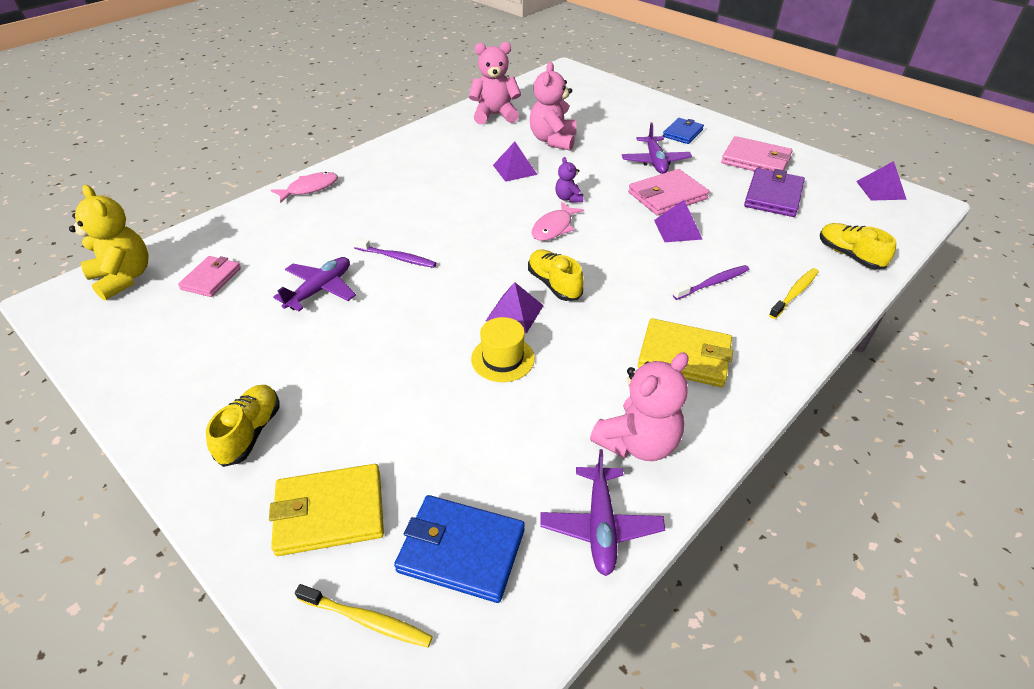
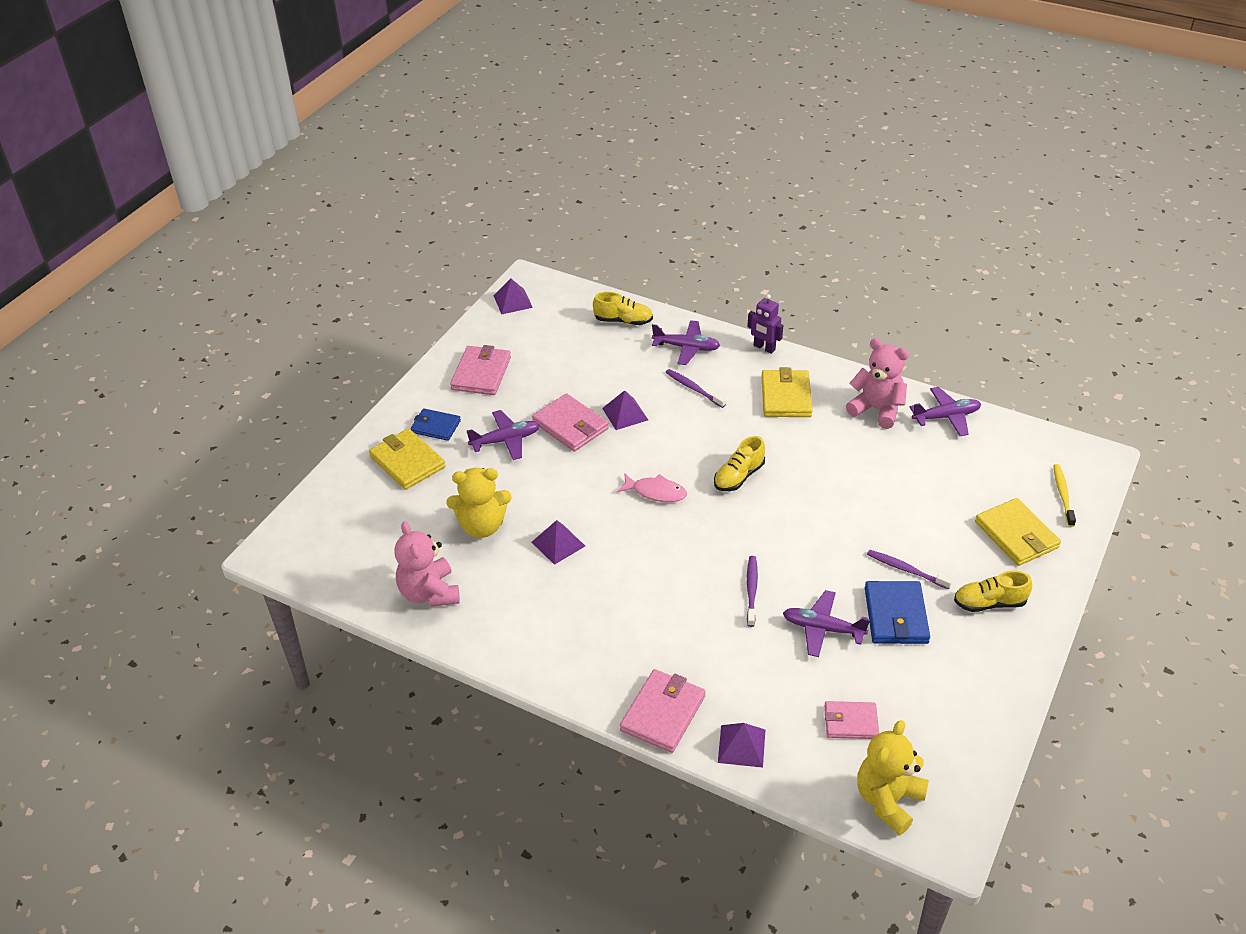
camera: 105 degrees left, 0 degrees up
(309, 188) = (663, 713): pink fish -> pink wallet
(347, 375) = (906, 570): none -> purple toothbrush
(461, 550) = (999, 469): blue wallet -> blue wallet (896, 616)
(502, 358) = (840, 487): yellow hat -> none
(514, 313) = (786, 492): purple pyramid -> purple pyramid (741, 746)
(553, 140) = (482, 526): pink teddy bear -> yellow teddy bear
(568, 198) = (600, 492): purple teddy bear -> none
(641, 118) = (407, 462): none -> yellow wallet
(773, 196) = (546, 361): purple wallet -> none
(792, 362) = (764, 348): none -> purple robot
(794, 293) = (686, 347): yellow toothbrush -> purple plane
(849, 255) = (623, 321): yellow shoe -> yellow shoe turned 120 degrees counterclockwise

